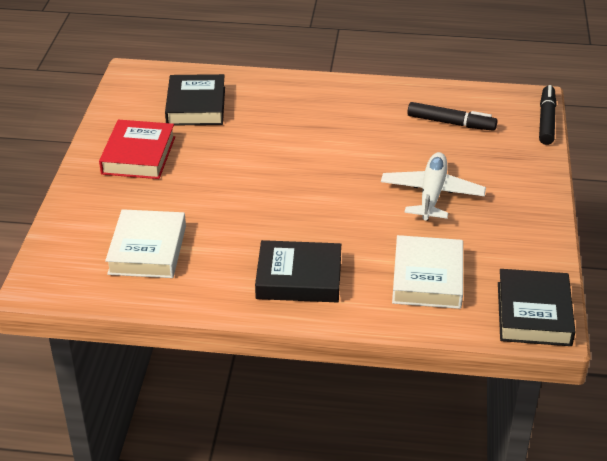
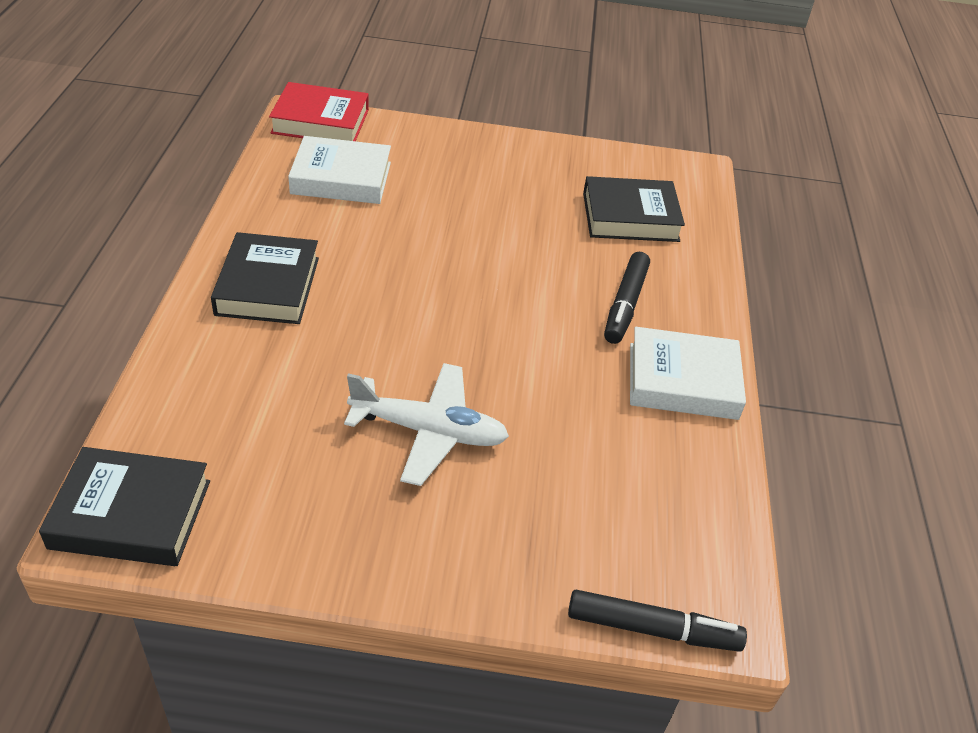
camera: 85 degrees right, 5 degrees up
(138, 155) = (518, 173): red book -> red book (320, 121)
(427, 278) = (239, 404): white book -> white book (682, 381)
(451, 123) = (625, 480): black marker -> black marker (625, 305)

